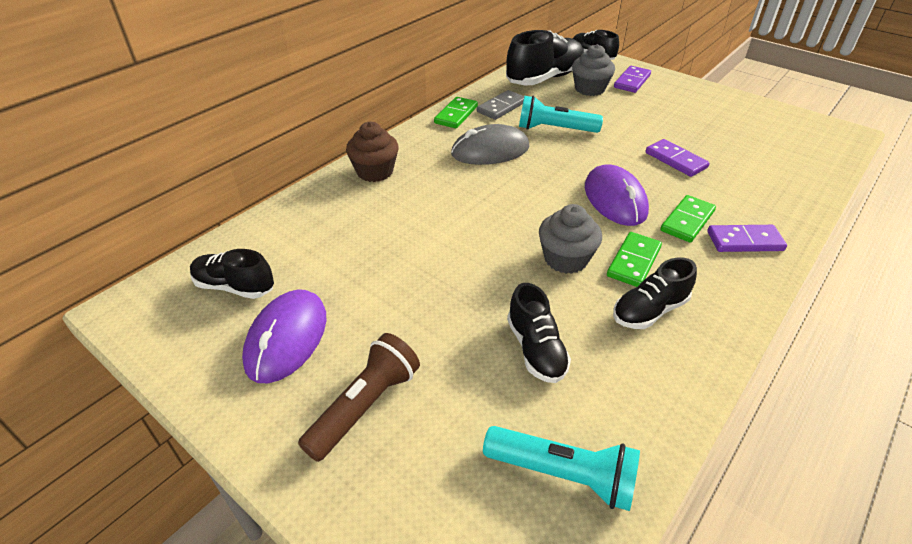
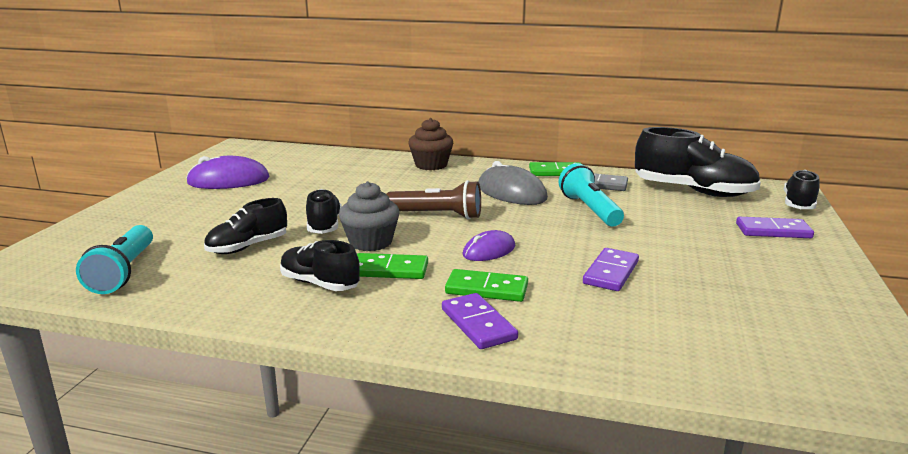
camera: 65 degrees right, 20 degrees down
(234, 287) = (269, 160): black shoe -> black shoe (324, 225)
(364, 406) = (176, 209): brown flashlight -> brown flashlight (437, 215)
(589, 89) = (709, 213): grey cupcake -> none
(615, 199) = (489, 250): purple mouse -> purple mouse, size x0.61

